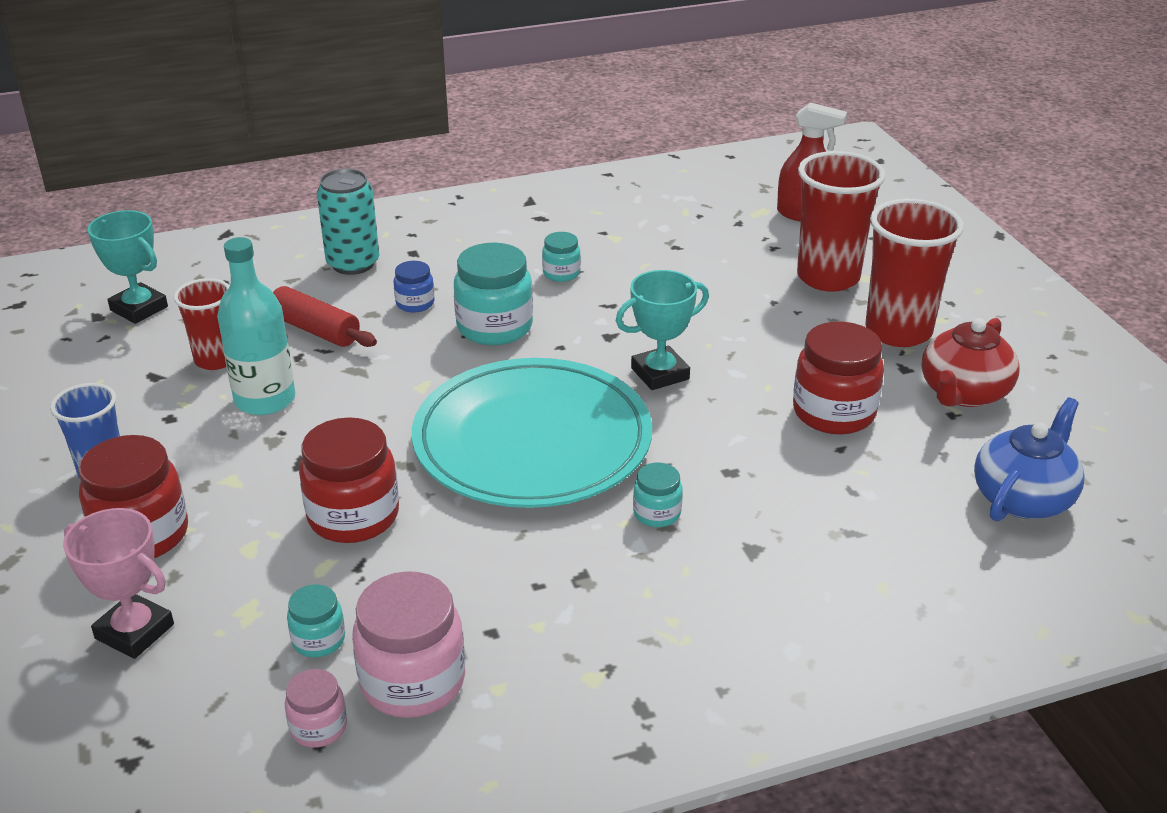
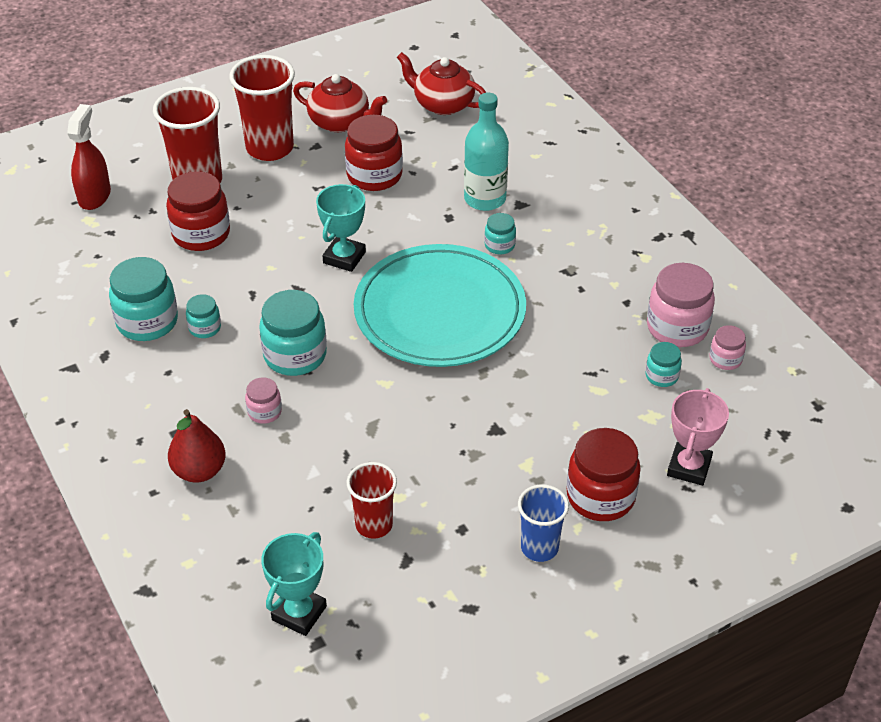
camera: 100 degrees left, 10 degrees up
(265, 399) = (424, 474): turquoise bottle -> turquoise bottle (485, 199)
(315, 330) = (316, 469): red rolling pin -> none
(353, 263) = (199, 471): turquoise can -> red pear
(353, 516) = (545, 387): red jar -> red jar (201, 234)
(415, 303) = (264, 412): blue jar -> pink jar
(583, 241) = (147, 322): none -> turquoise jar
(660, 374) = (344, 257): turquoise trophy -> turquoise trophy turned 60 degrees clockwise
(1023, 498) = (442, 104): blue teapot -> red teapot

